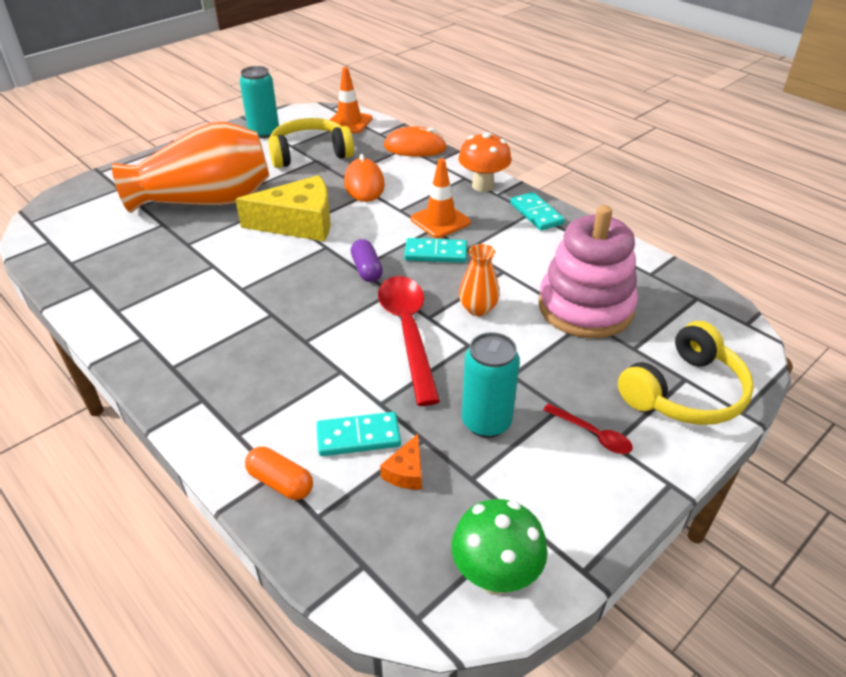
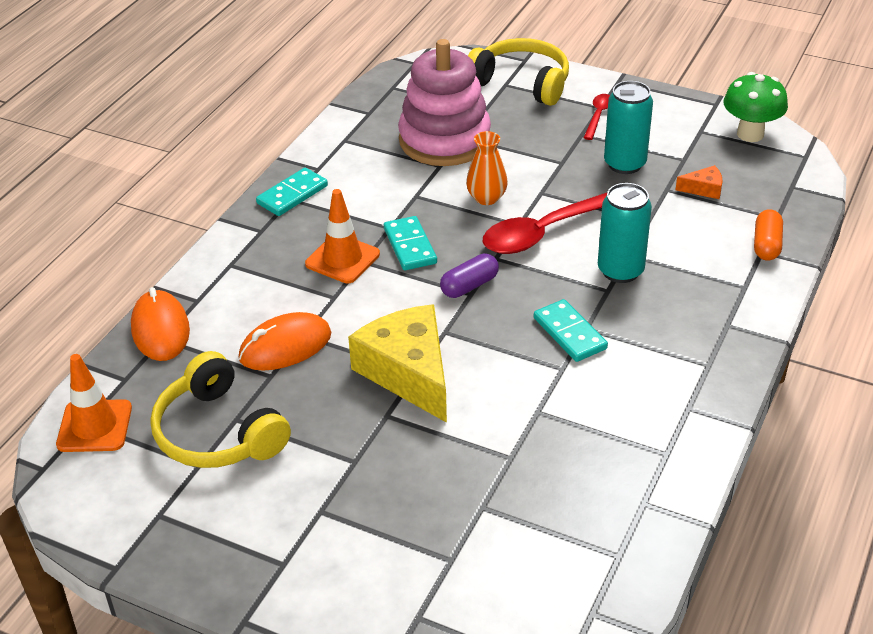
camera: 110 degrees left, 0 degrees up
(206, 201) = (403, 489): orange vase -> none
(264, 132) = (162, 519): turquoise can -> turquoise can (620, 271)
(358, 436) = (691, 221): turquoise domino -> turquoise domino (569, 333)
(483, 186) = (245, 245): orange mushroom -> none

